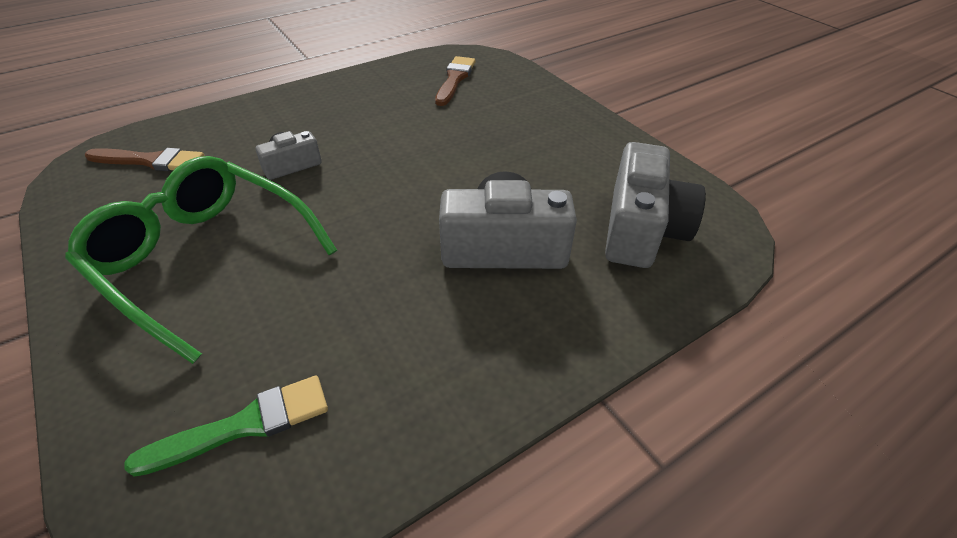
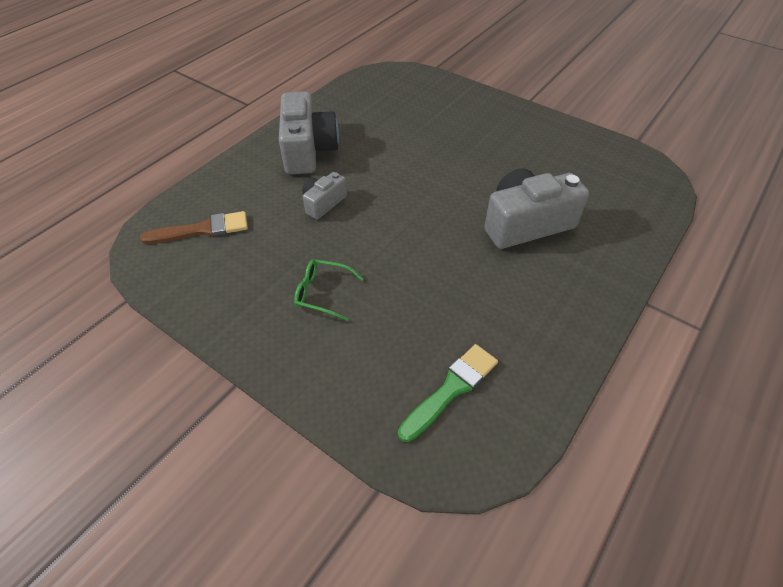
camera: 20 degrees left, 5 degrees up
(204, 259) = (322, 293): green glasses -> green glasses, size x0.42
(455, 79) = (392, 98): brown brush -> none
(641, 229) = (604, 187): grey camera -> grey camera (308, 150)

